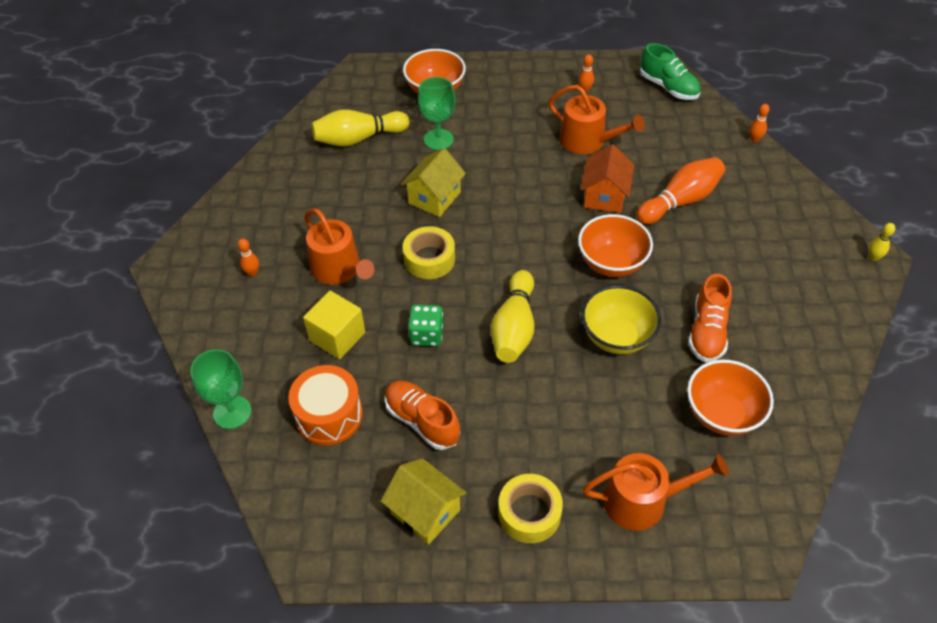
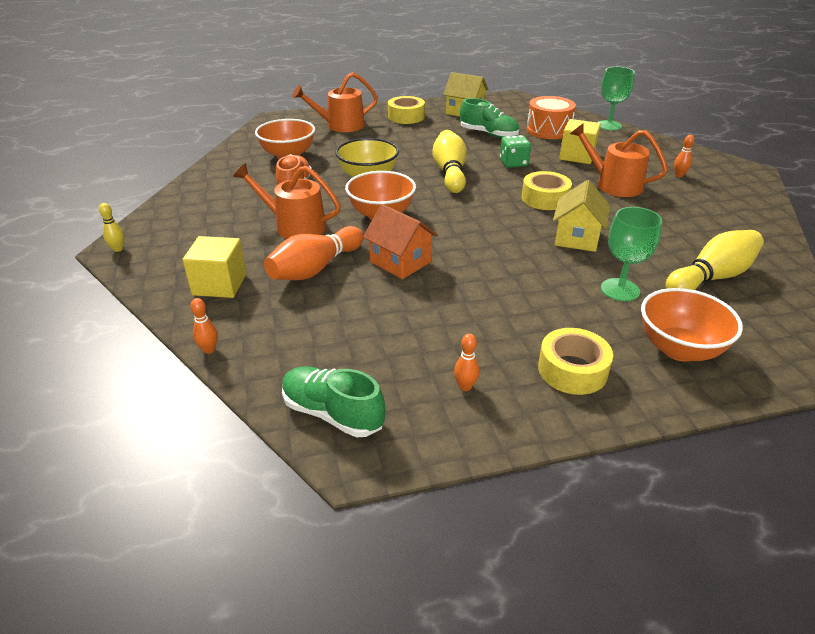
camera: 165 degrees right, 15 degrees down
(422, 421) = (488, 134): orange shoe -> green shoe
(513, 89) = (572, 370): none -> yellow tape
(587, 141) = (437, 314): orange watering can -> orange watering can (295, 226)
(604, 196) = (400, 262): orange house -> orange house turned 45 degrees counterclockwise
(761, 197) = (219, 284): none -> yellow cube

